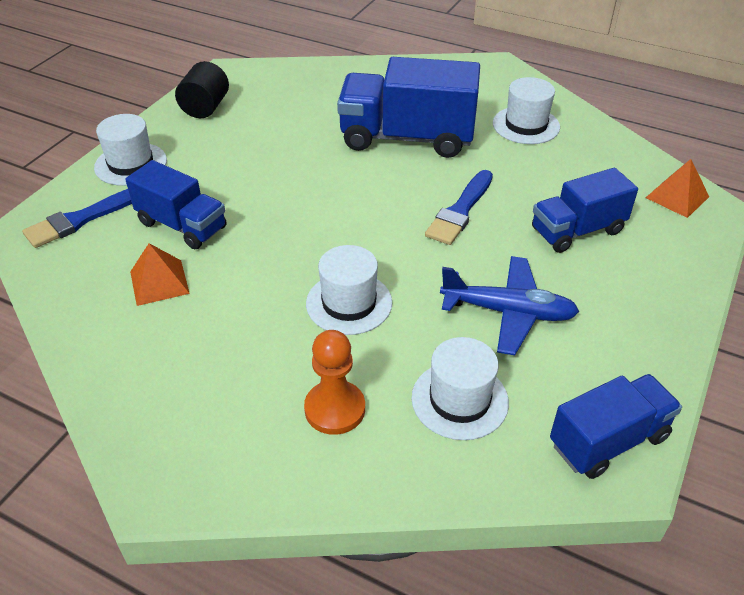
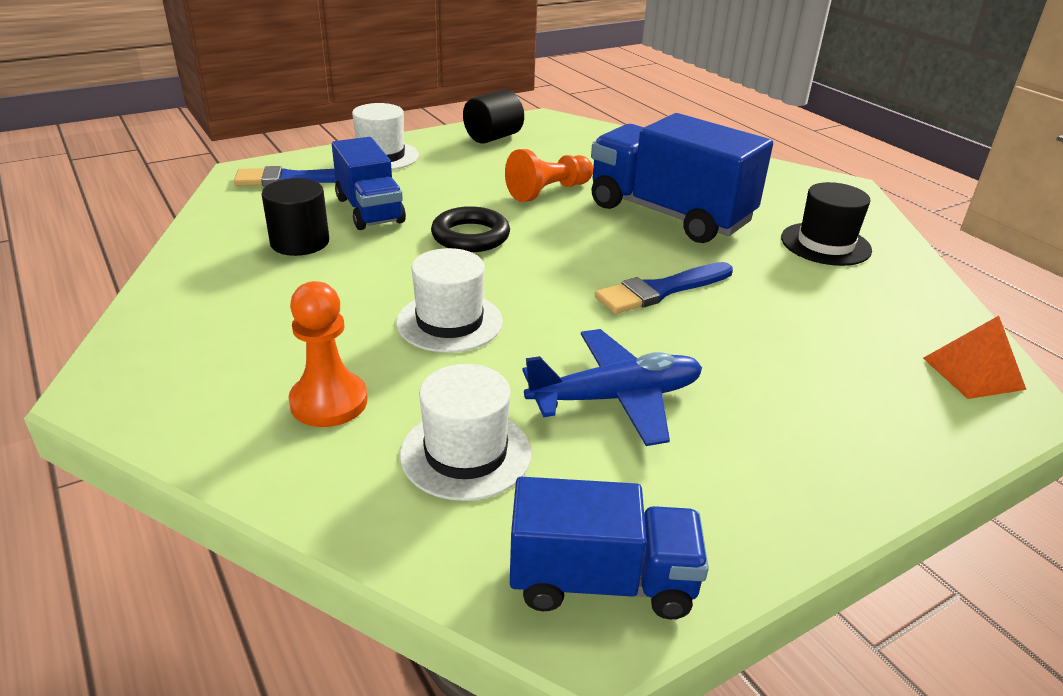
camera: 30 degrees right, 10 degrees down
(159, 282) = (300, 242): orange pyramid -> black cylinder
(287, 218) = (470, 236): none -> black ring
(303, 150) = (548, 191): none -> orange pawn
(508, 312) = (616, 398): blue plane -> blue plane turned 60 degrees counterclockwise
(526, 125) = (825, 244): white hat -> black hat
(577, 230) = (790, 357): blue truck -> none

